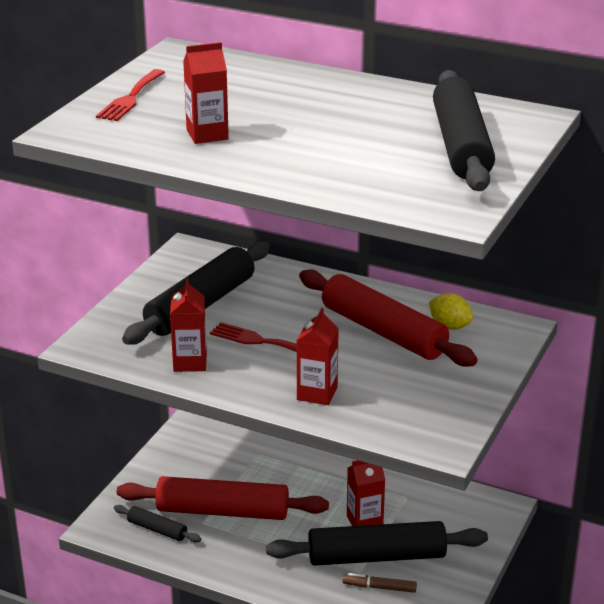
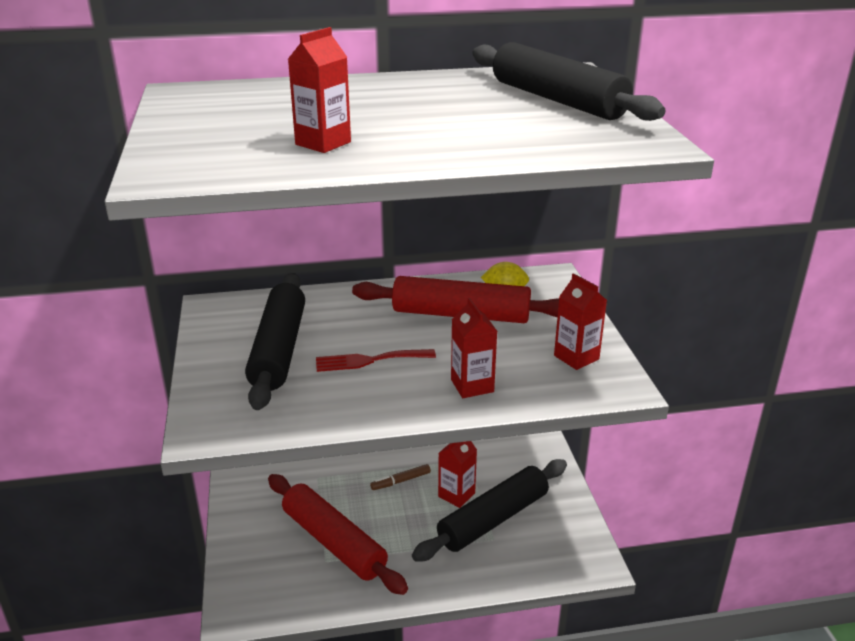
camera: 35 degrees left, 0 degrees up
(130, 98) = (190, 133): red fork -> none
(157, 529) = (290, 588): black rolling pin -> none
(190, 362) = (328, 404): red carton -> red carton (576, 357)
(222, 511) = (334, 542): red rolling pin -> red rolling pin turned 75 degrees clockwise
(379, 587) = (520, 544): brown marker -> brown marker (400, 481)

